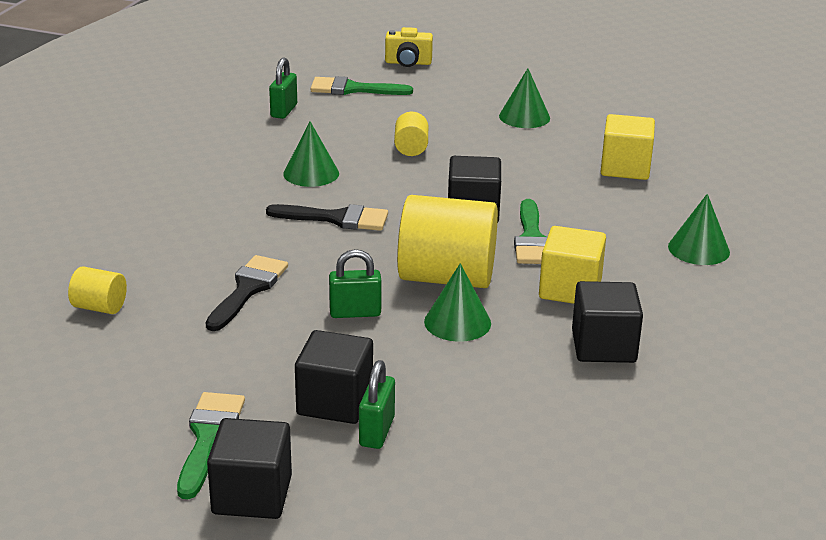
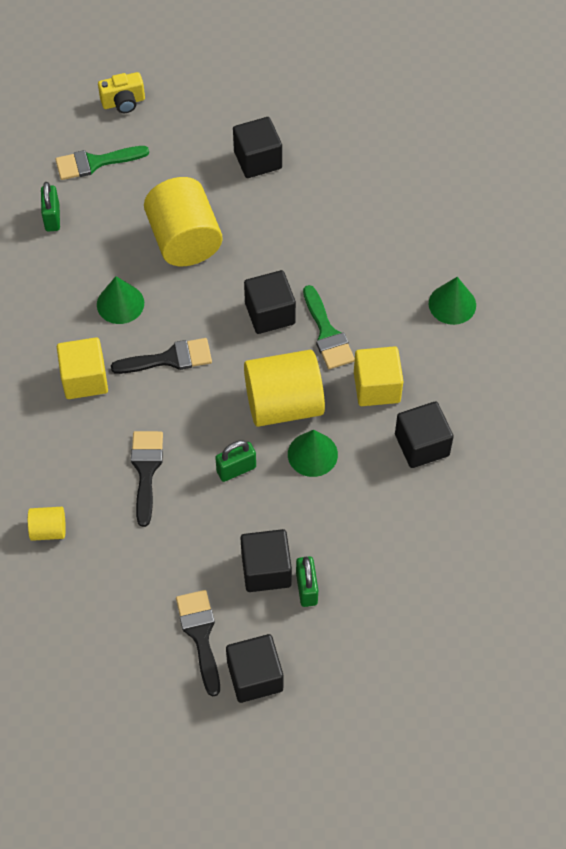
camera: 20 degrees left, 30 degrees up
(209, 437) = (200, 635): green brush -> black brush
(411, 148) = (184, 240): yellow cylinder -> yellow cylinder, size x2.14
(524, 117) = (257, 160): green cone -> black cube
(625, 168) = (364, 211): yellow cube -> yellow cube (84, 379)

